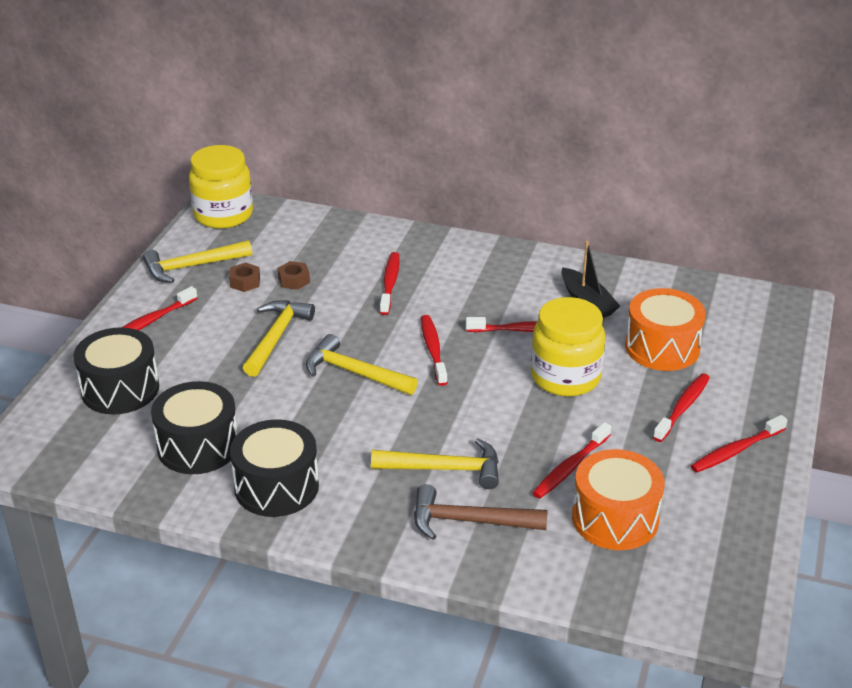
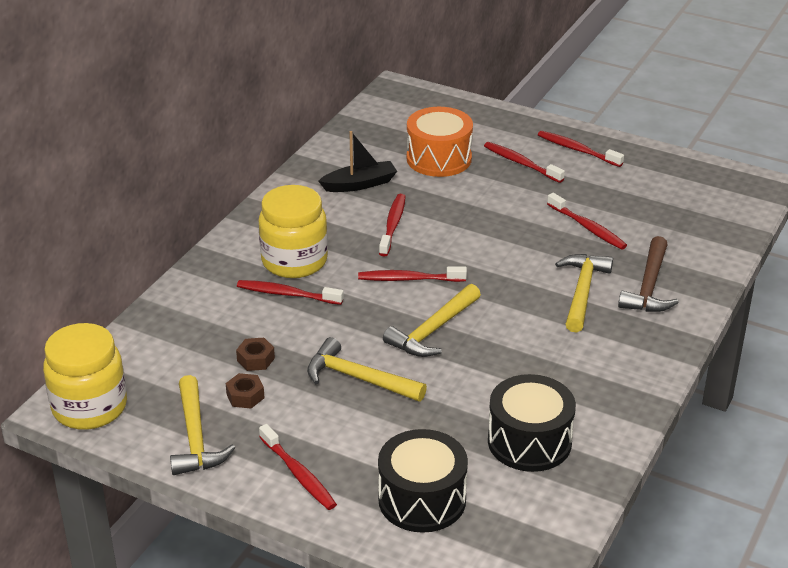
camera: 80 degrees left, 0 degrees up
(276, 487) = (595, 392): black drum -> none
(565, 377) = (468, 212): yellow jar -> yellow jar (294, 261)
(615, 518) = (650, 216): orange drum -> none
(736, 450) = (577, 150): red toothbrush -> red toothbrush turned 150 degrees clockwise

